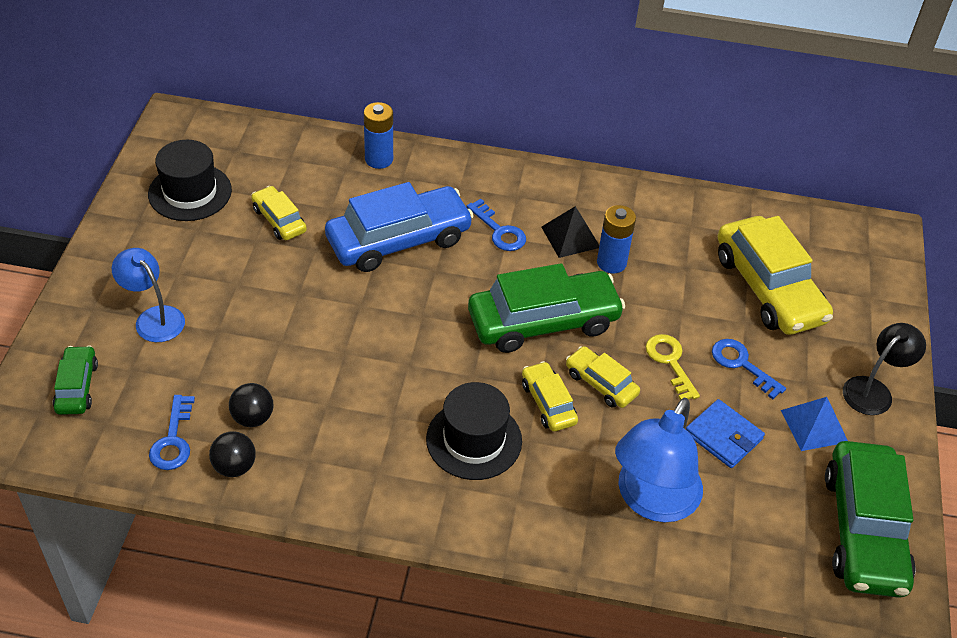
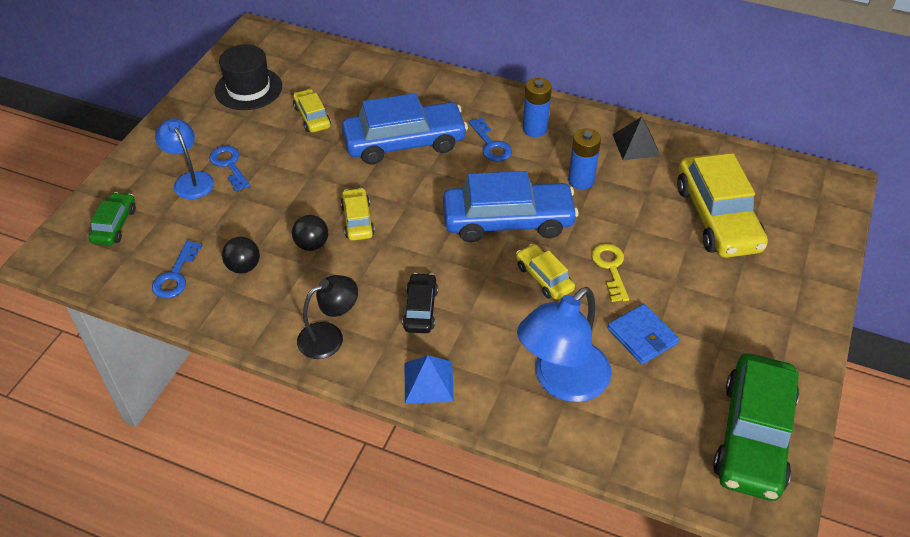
camera: 15 degrees right, 0 degrees up
(234, 467) = (217, 303): black ball -> black ball (312, 245)
(379, 159) = (407, 79): blue battery -> blue battery (535, 129)
(474, 440) = (420, 309): black hat -> black car
(543, 322) = (508, 221): green car -> blue car
(548, 403) = (493, 288): yellow car -> yellow car (357, 220)
(570, 237) = (551, 156): black pyramid -> black pyramid (636, 145)
(741, 364) = (675, 278): blue key -> blue key (229, 165)
(814, 426) = (729, 339): blue pyramid -> blue pyramid (428, 382)
(873, 390) = (794, 316): black lamp -> black lamp (329, 336)

